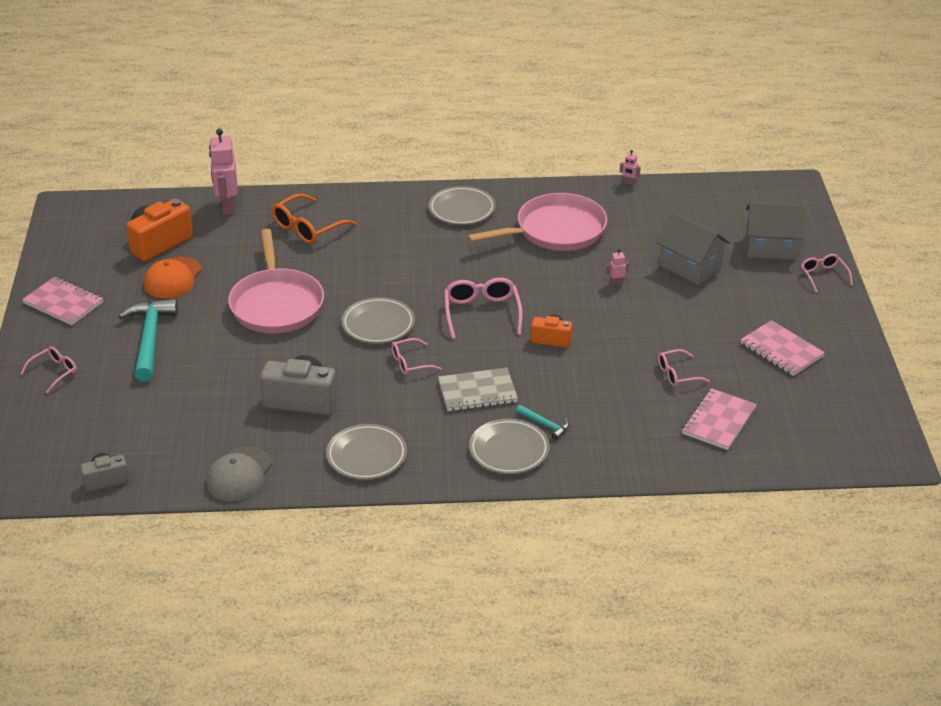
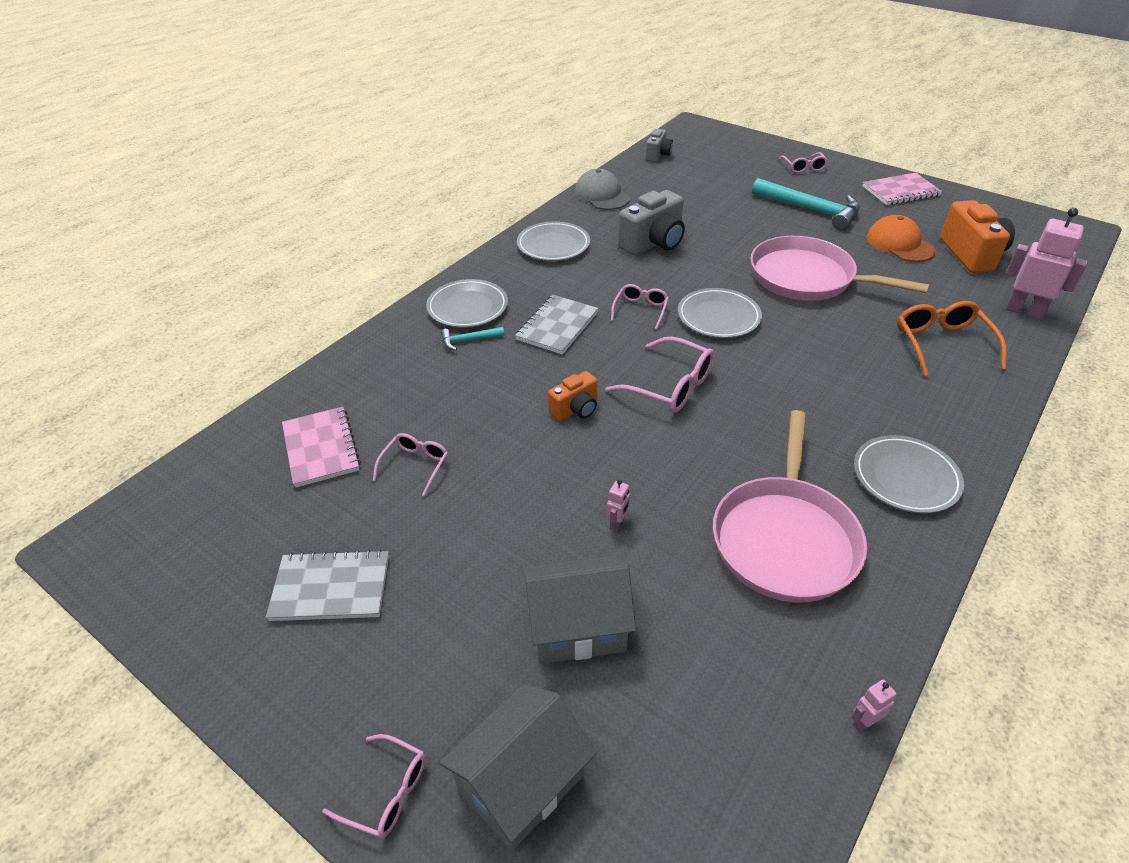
camera: 130 degrees right, 5 degrees up
(781, 350) = (331, 588): pink notebook -> grey notebook

